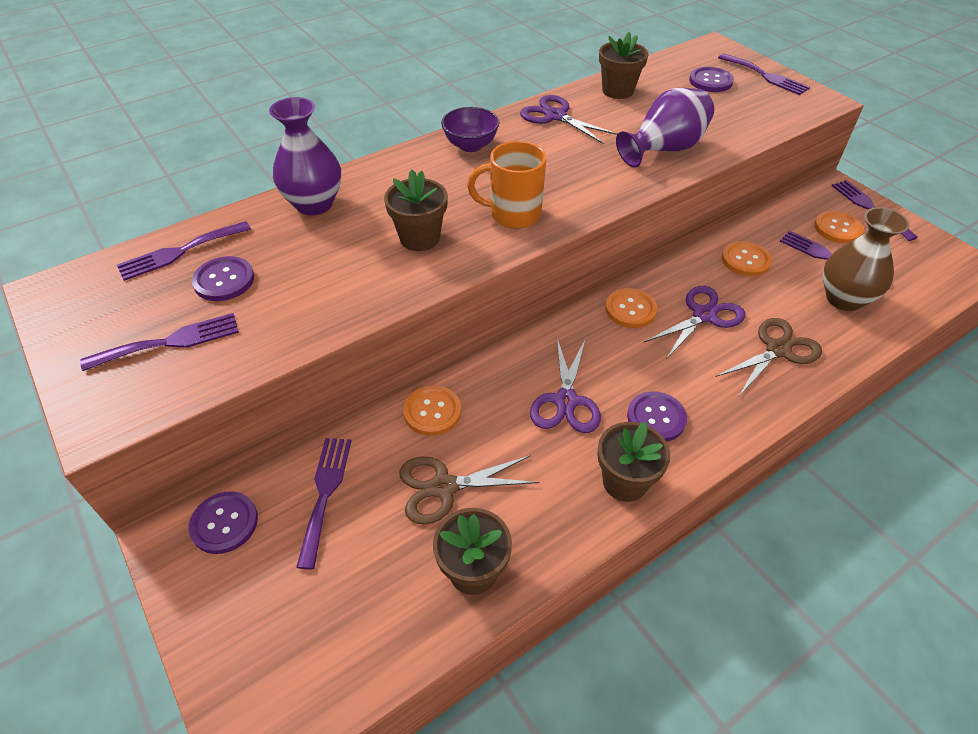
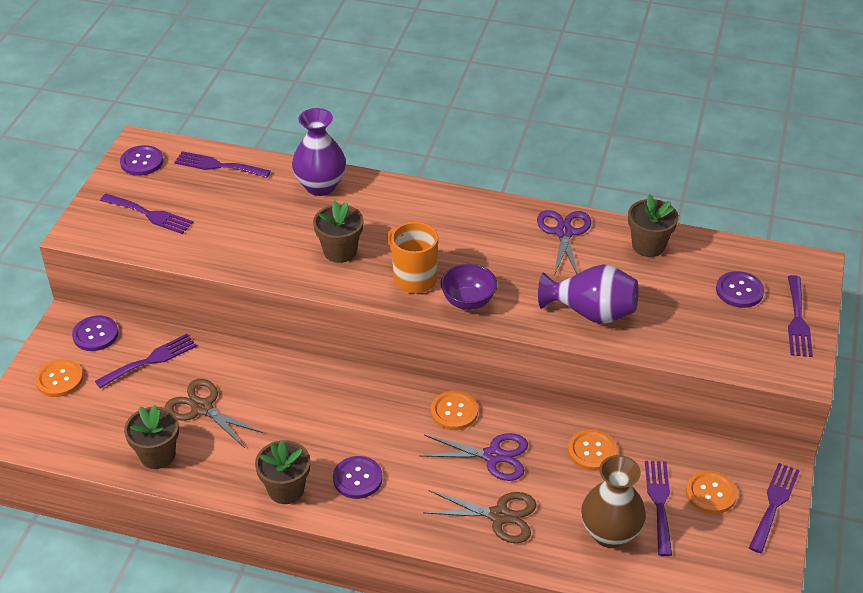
camera: 50 degrees right, 5 degrees down
(224, 280) = (214, 199): purple button -> purple button (142, 162)
(432, 412) = (253, 367): orange button -> orange button (59, 379)
(470, 145) = (470, 213): purple bowl -> purple bowl (468, 301)
(565, 401) = (326, 425): purple scissors -> none

